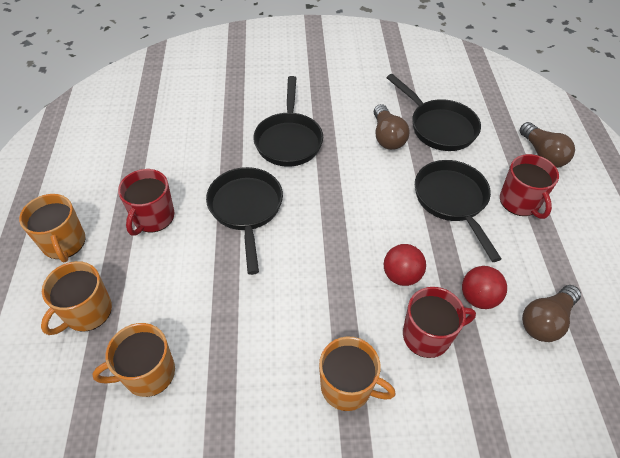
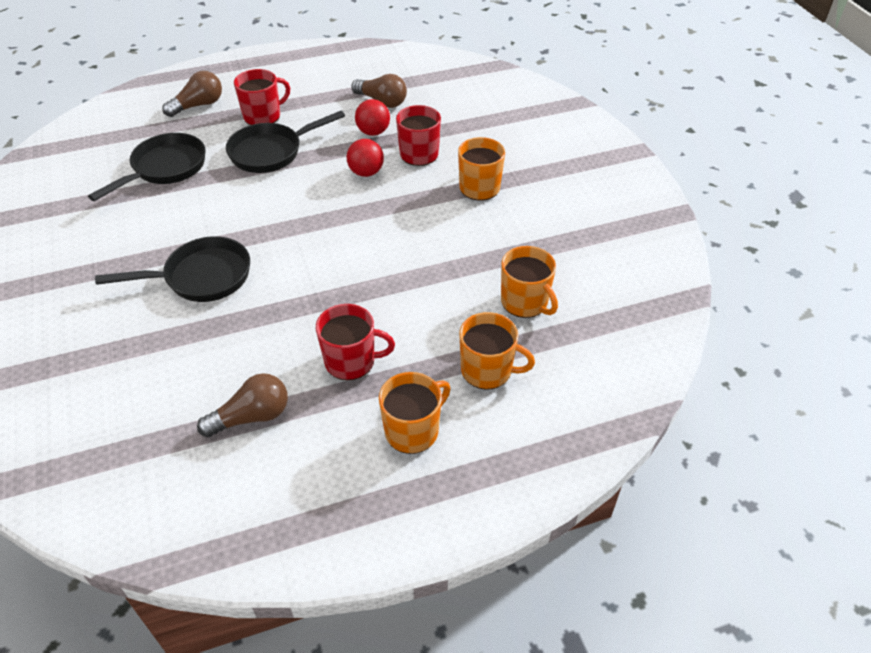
camera: 105 degrees left, 5 degrees down
(246, 210) = (318, 286): black pan -> none
(387, 137) = (186, 202): brown light bulb -> brown light bulb (251, 417)

